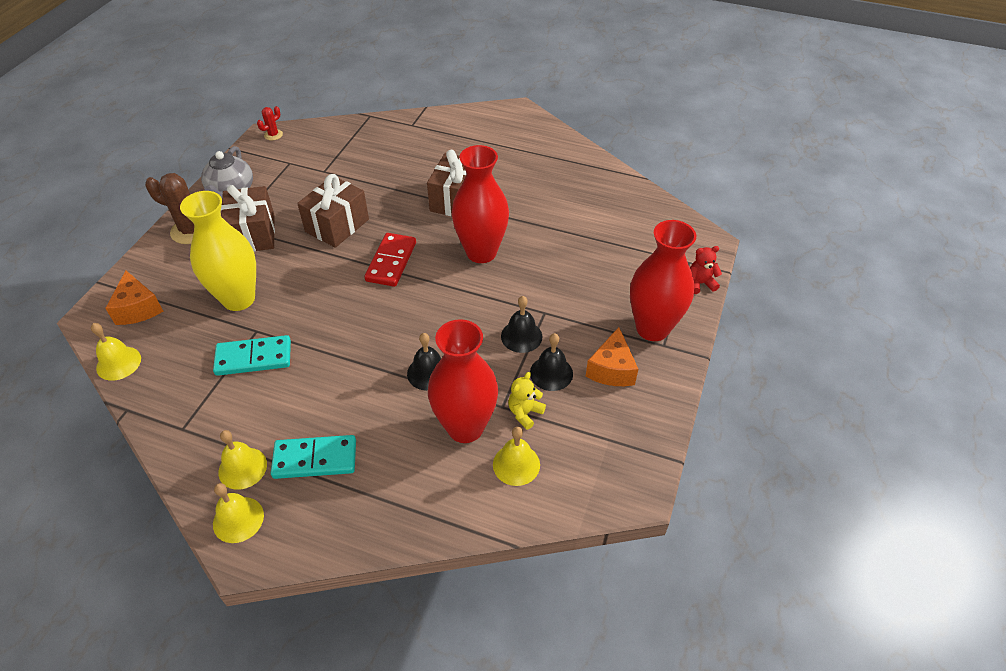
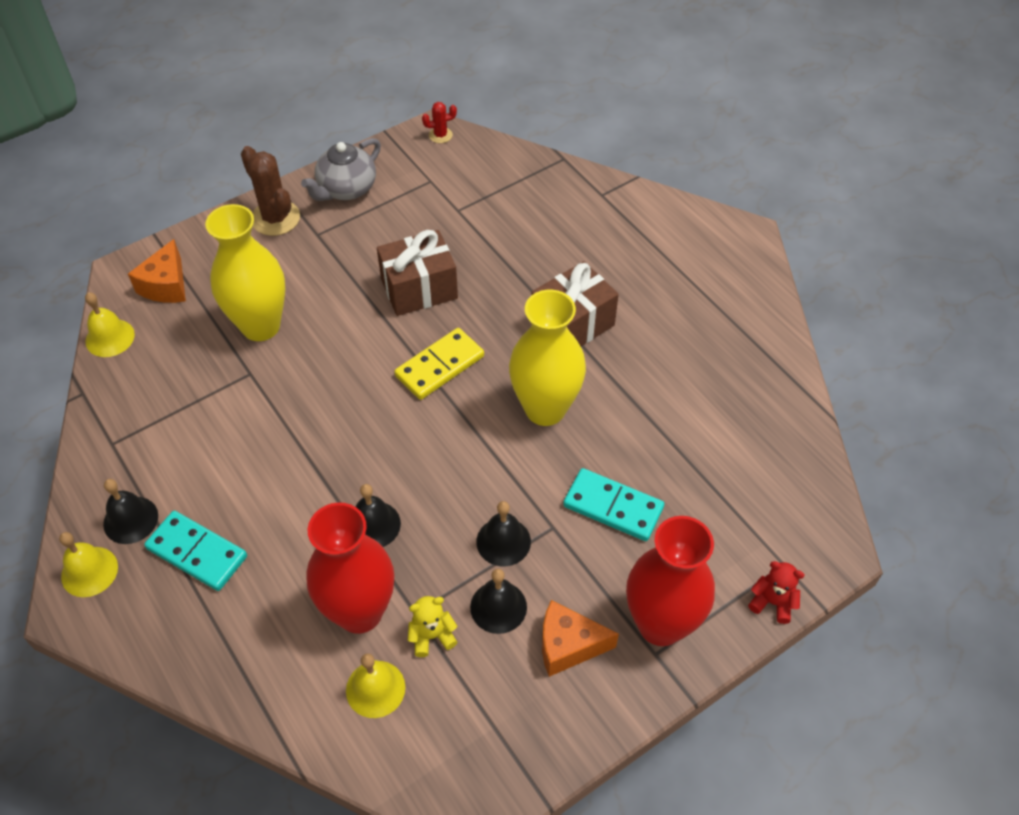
camera: 35 degrees right, 5 degrees up
(242, 468) = (130, 520): yellow bell -> black bell
(253, 234) = (329, 254): brown gift -> none
(253, 358) = (225, 404): turquoise domino -> turquoise domino (613, 507)
(391, 262) = (439, 366): red domino -> yellow domino
(481, 252) = (545, 409): red vase -> yellow vase
(611, 369) = (568, 645): orange cheese -> orange cheese turned 45 degrees clockwise

